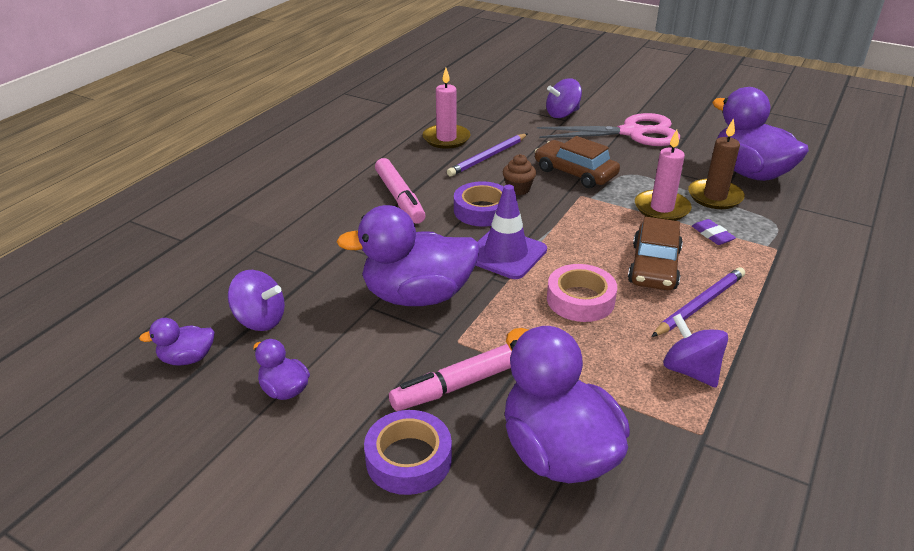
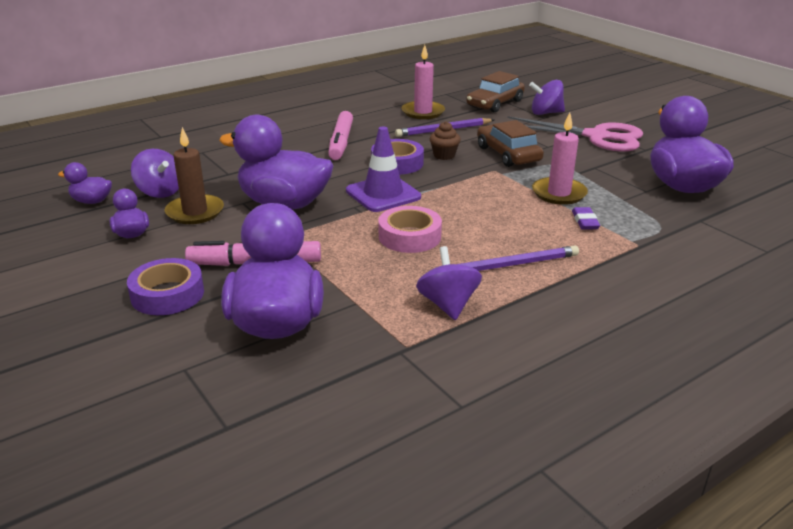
camera: 25 degrees right, 5 degrees down
(654, 266) = (501, 230): brown car -> brown car (495, 103)
(715, 197) = (622, 196): brown candle -> brown candle (195, 212)

